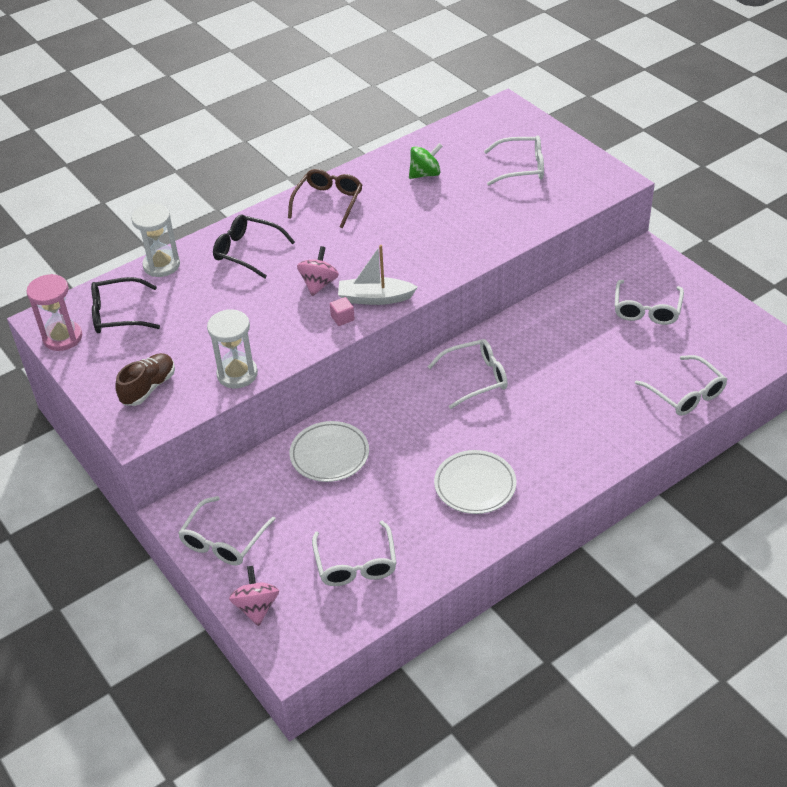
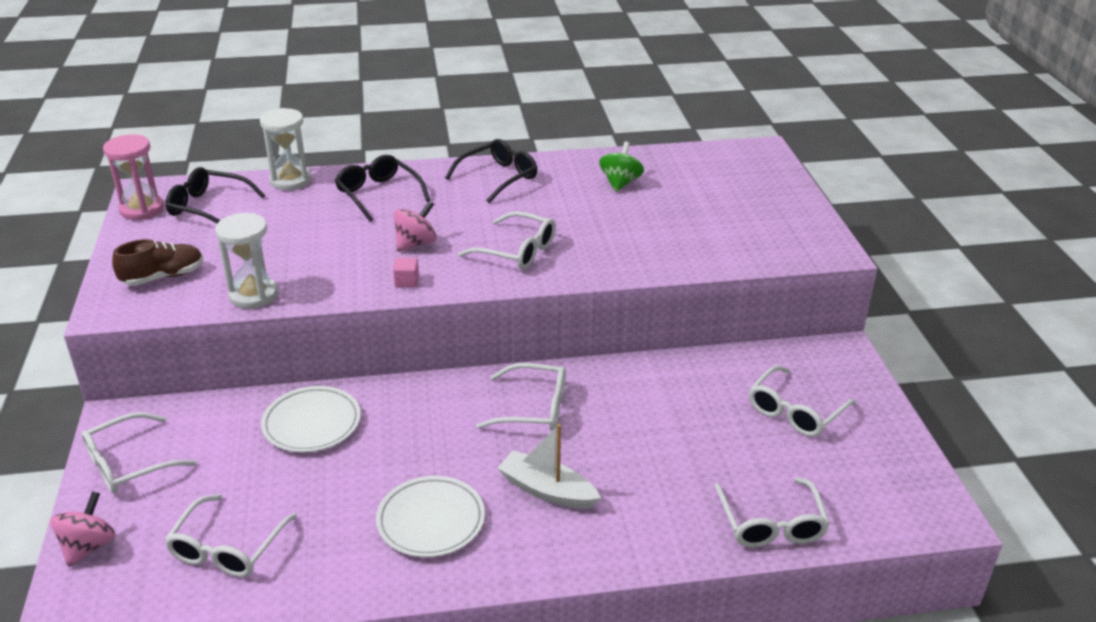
camera: 25 degrees right, 10 degrees down
(328, 202) = (498, 178): brown glasses -> black glasses
(375, 298) = (458, 275): white boat -> white boat (547, 490)
(425, 174) = (620, 183): green spinning top -> green spinning top turned 75 degrees counterclockwise
(521, 168) = (730, 207): white glasses -> white glasses (516, 251)

